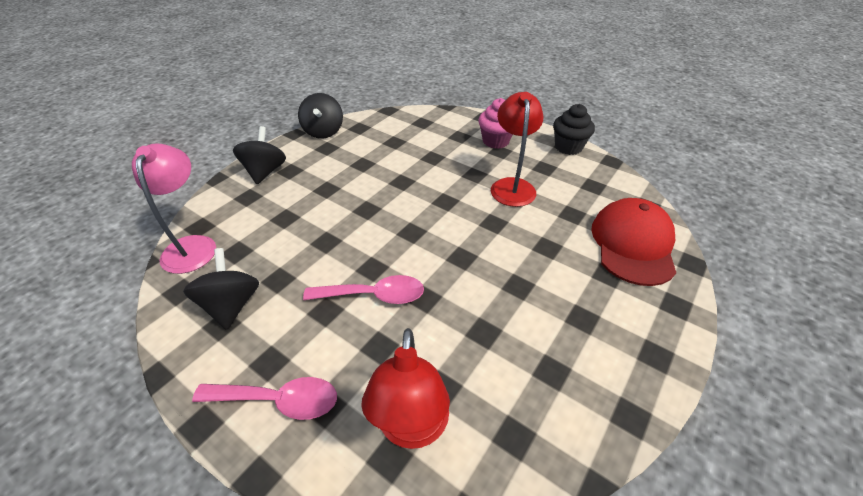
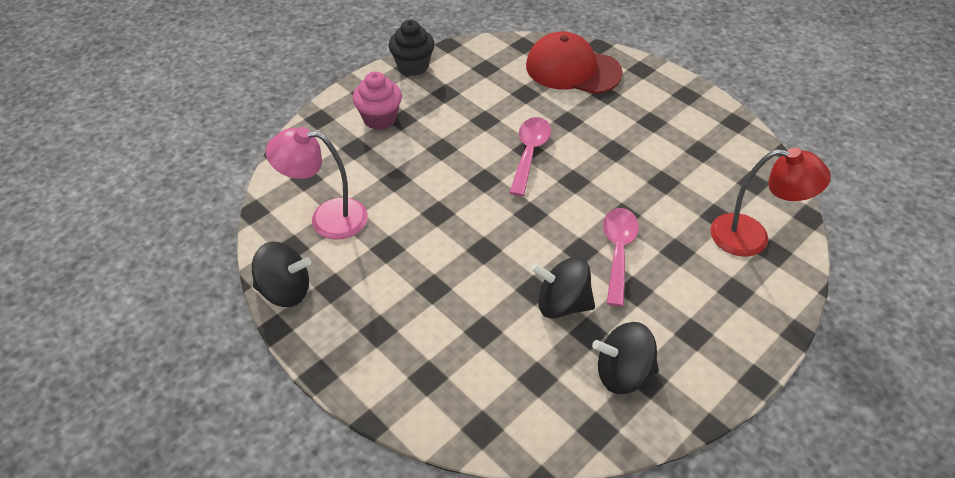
camera: 80 degrees left, 5 degrees up
(192, 246) = (519, 430): pink lamp -> pink lamp (327, 218)
(265, 172) = (372, 361): black spinning top -> black spinning top (562, 304)
(278, 400) = (732, 324): pink spoon -> pink spoon (529, 153)
(512, 186) = (471, 124): red lamp -> none

